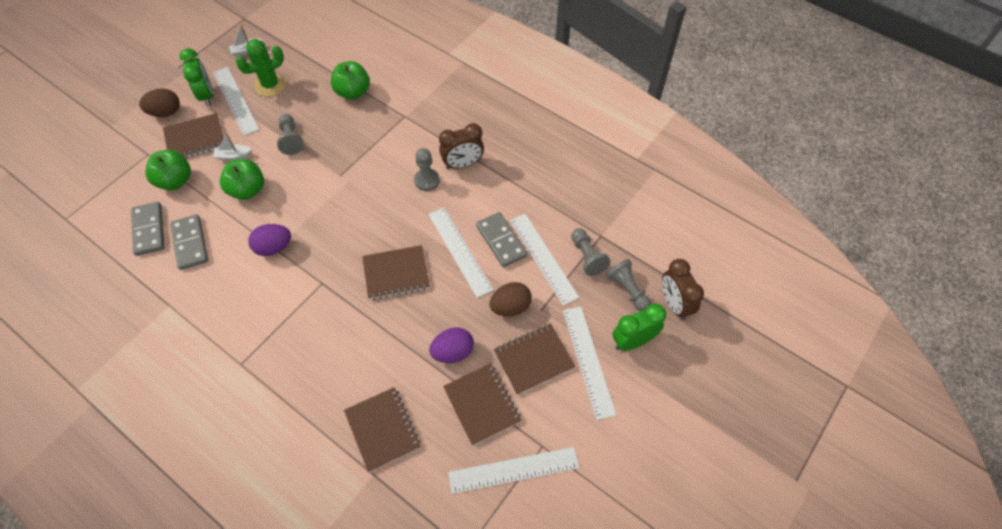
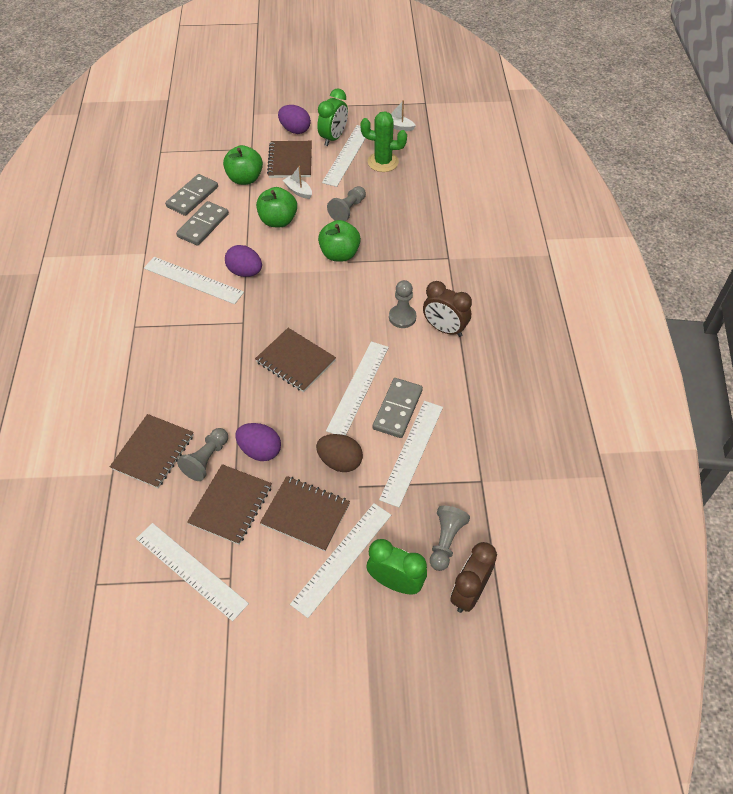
camera: 50 degrees right, 5 degrees down
(166, 112) = (295, 130): brown egg -> purple egg
(195, 139) = (290, 161): brown notebook -> brown notebook turned 60 degrees clockwise
(240, 289) = (193, 280): none -> white ruler
(353, 92) = (433, 211): green apple -> green apple (339, 254)
(587, 256) = (448, 485): grey pawn -> grey pawn (206, 459)

